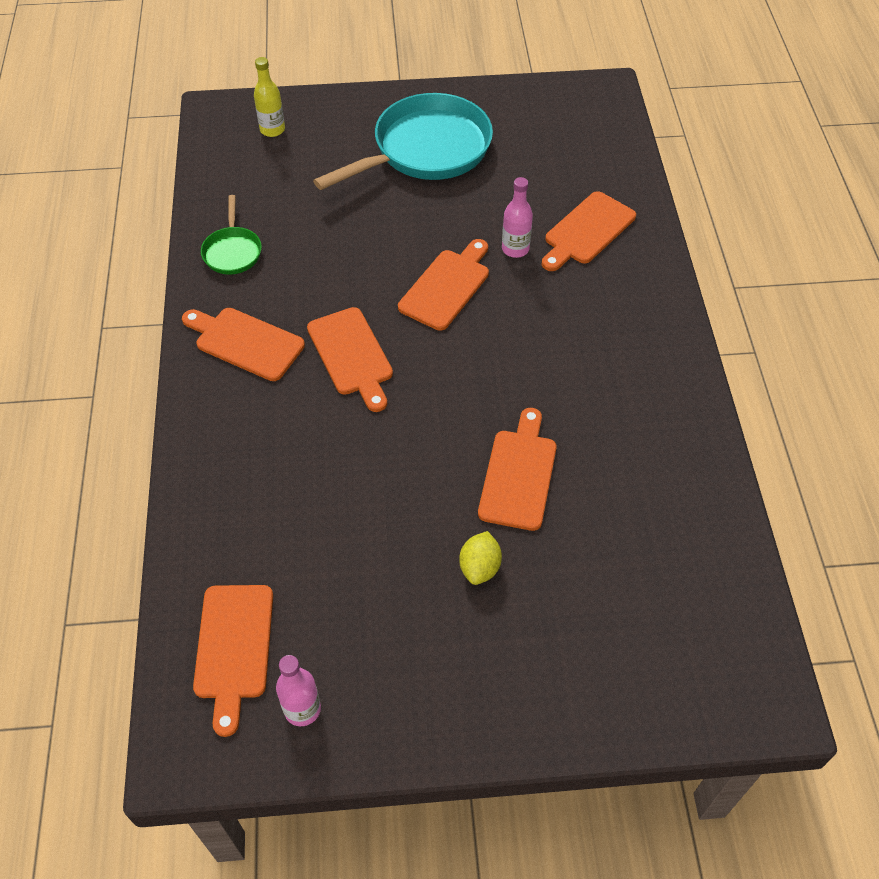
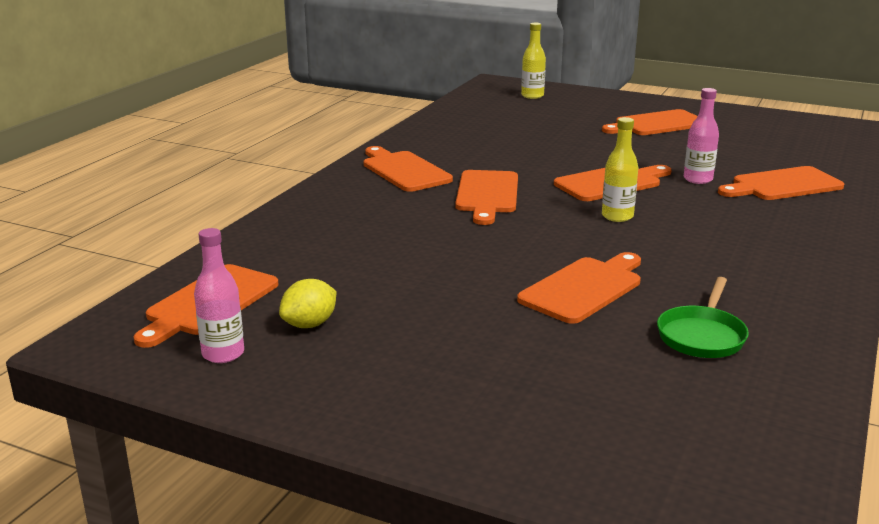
camera: 30 degrees right, 30 degrees down
(232, 251) = (441, 134): green pan -> green pan (702, 336)
(426, 150) = (656, 124): turquoise pan -> orange cutting board
(480, 567) = (487, 328): yellow lemon -> yellow lemon (309, 324)
(483, 346) = (617, 216): none -> yellow bottle

